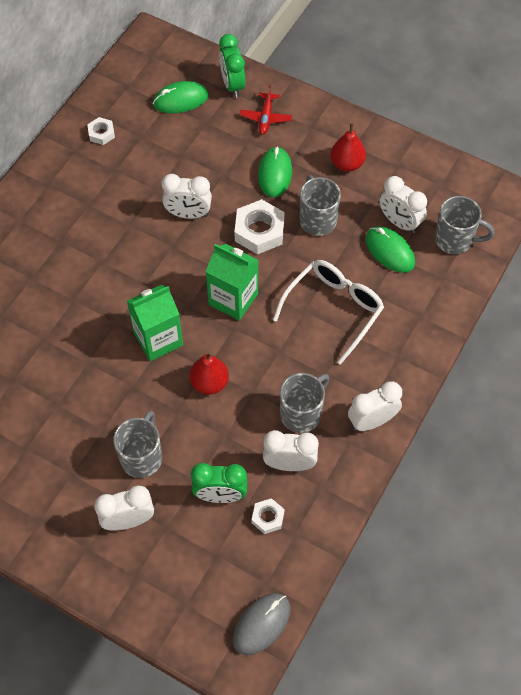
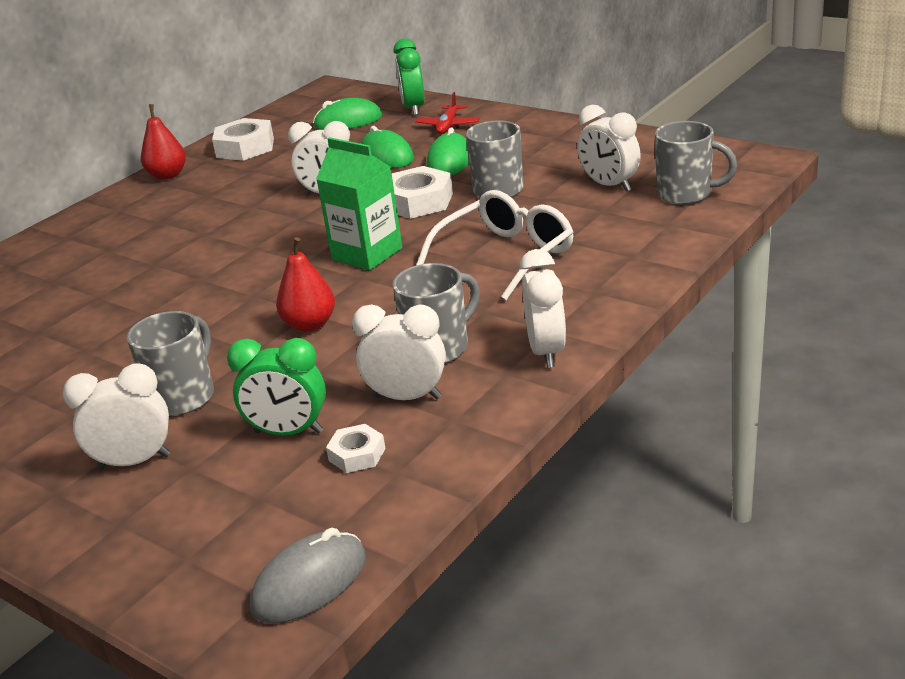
camera: 10 degrees right, 30 degrees down
(101, 133) = (245, 148): white nut -> white nut, size x1.81
(158, 339) = (252, 290): green carton -> none
(347, 164) = (545, 149): red pear -> red pear (168, 175)
(372, 421) = (546, 352): white clock -> white clock turned 105 degrees clockwise
(389, 251) = (593, 207): green mouse -> green mouse (387, 156)

